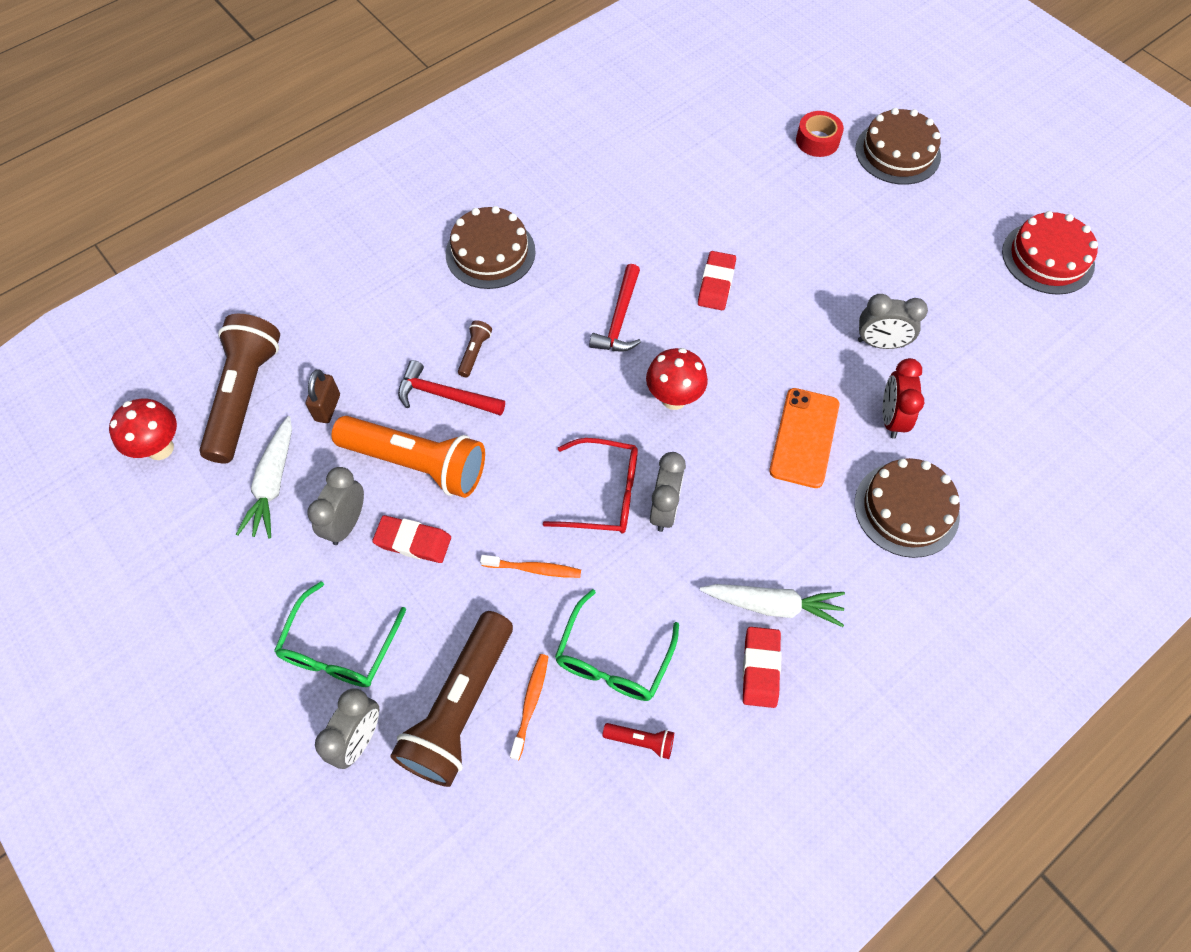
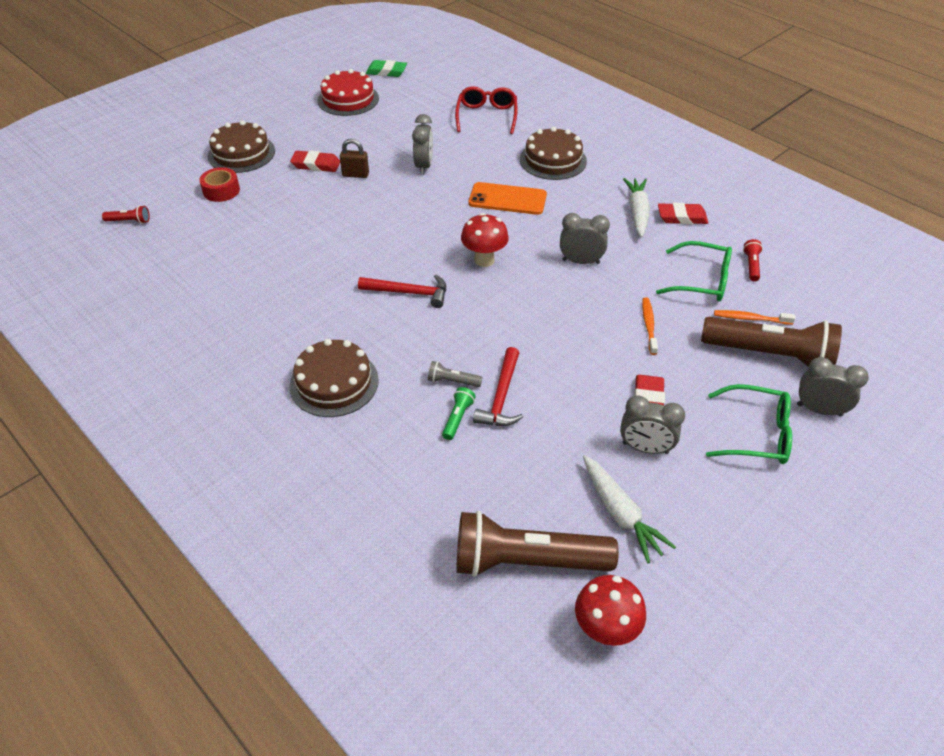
camera: 95 degrees left, 15 degrees down
(273, 483) = (620, 513): white carrot -> white carrot turned 60 degrees clockwise
(327, 407) = (528, 484): brown padlock -> brown padlock (355, 174)
(417, 464) = (575, 407): orange flashlight -> none
(423, 354) = (458, 418): none -> green flashlight
(475, 353) = (452, 381): brown flashlight -> grey flashlight
(603, 494) = (575, 292): red glasses -> red glasses (486, 116)
(716, 284) = (371, 241): red eraser -> red eraser (316, 165)
(759, 71) = (129, 221): none -> red flashlight
(891, 418) = (485, 163): red clock -> none
(1140, 304) = (386, 72): none -> green eraser

